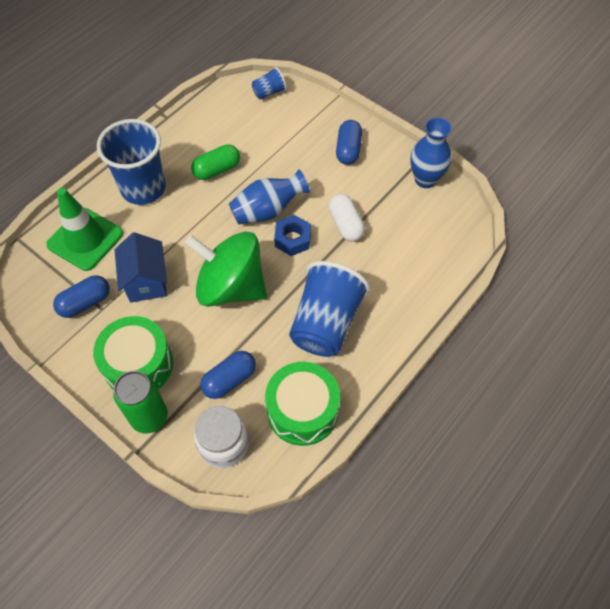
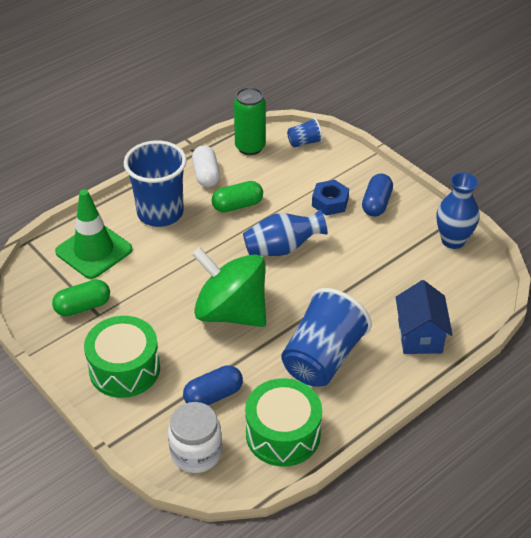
camera: 10 degrees right, 15 degrees down
(85, 302) = (83, 306): blue capsule -> green capsule
(146, 281) = (147, 295): blue house -> blue house (419, 336)
(149, 417) = (126, 417): green can -> green can (250, 147)
(292, 239) = (303, 277): blue nut -> blue nut (330, 202)
(346, 224) = (360, 271): white capsule -> white capsule (206, 175)

